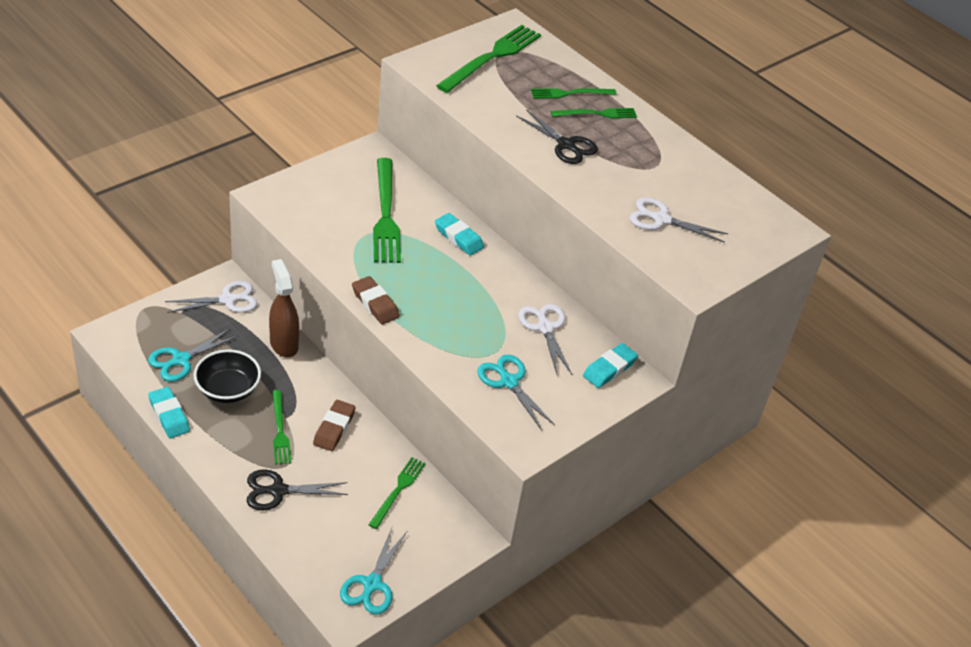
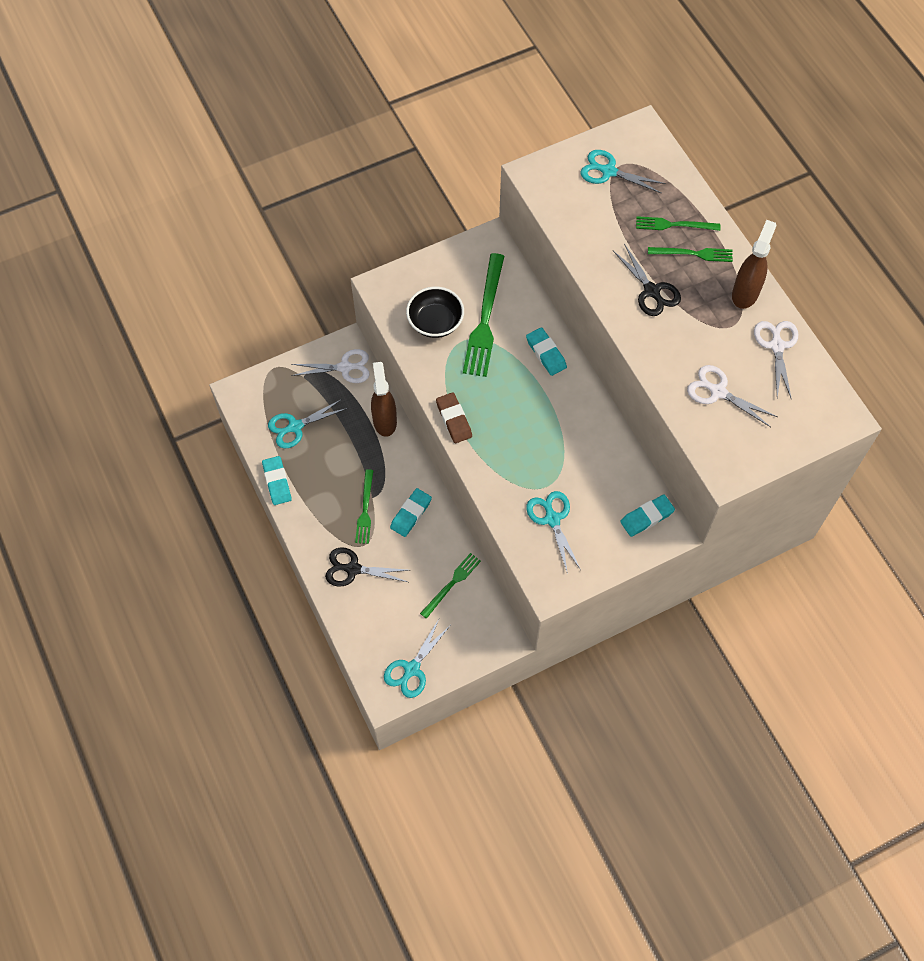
camera: 20 degrees right, 20 degrees up
(228, 389) = (329, 462): black bowl -> black bowl (435, 322)
(334, 428) = (411, 514): brown eraser -> turquoise eraser
(492, 57) = (608, 171): green fork -> turquoise scissors
(545, 328) = (600, 465): white scissors -> white scissors (777, 346)
(658, 140) = (745, 293): none -> brown spray bottle

